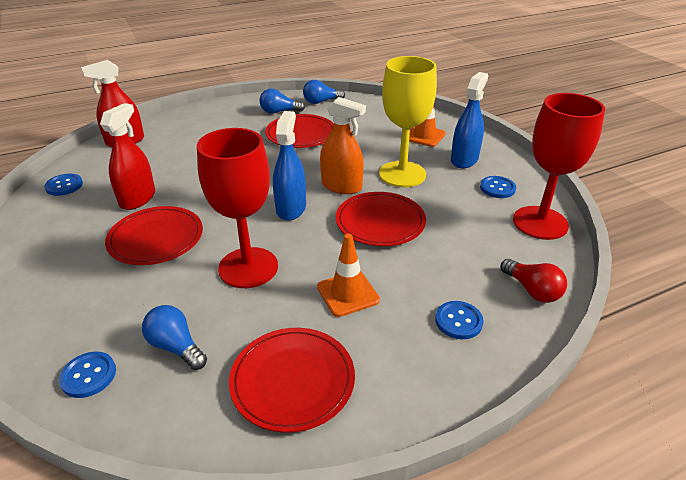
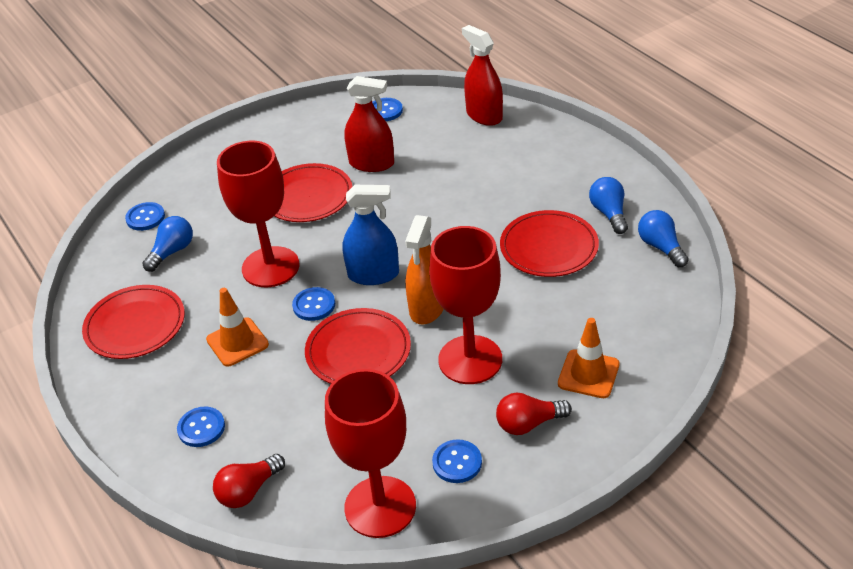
camera: 85 degrees right, 5 degrees up
(315, 243) = (314, 305): none -> blue button
(402, 174) = (470, 360): yellow goblet -> red goblet
(464, 159) = (528, 424): blue spray bottle -> red light bulb

